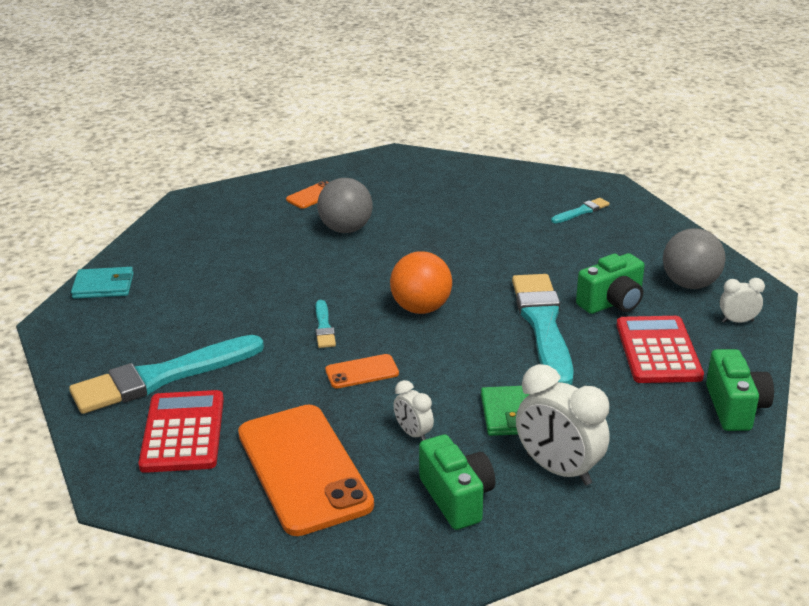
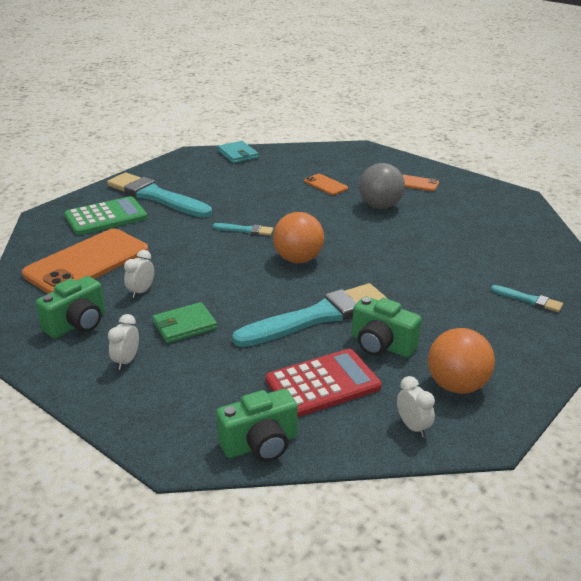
camera: 65 degrees right, 0 degrees up
(183, 432) = (106, 217): red calculator -> green calculator
(324, 327) = (245, 230): turquoise brush -> turquoise brush turned 135 degrees counterclockwise
(362, 372) = (201, 256): orange phone -> orange phone (325, 185)
(558, 469) = (126, 361): white clock -> white clock, size x0.52
(690, 284) = (457, 385): grey ball -> orange ball

